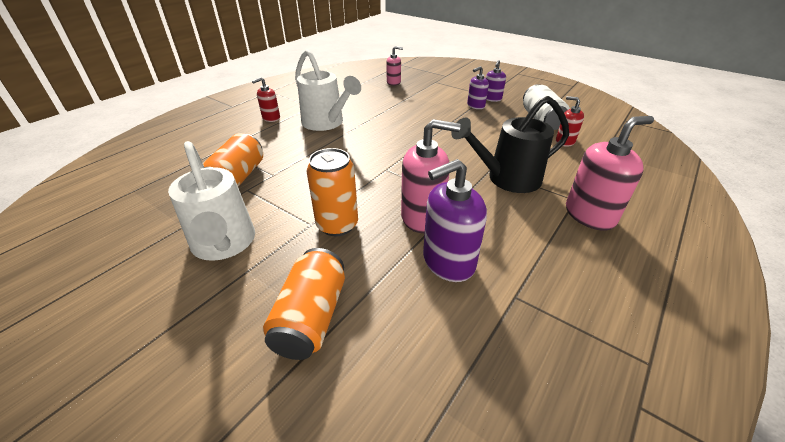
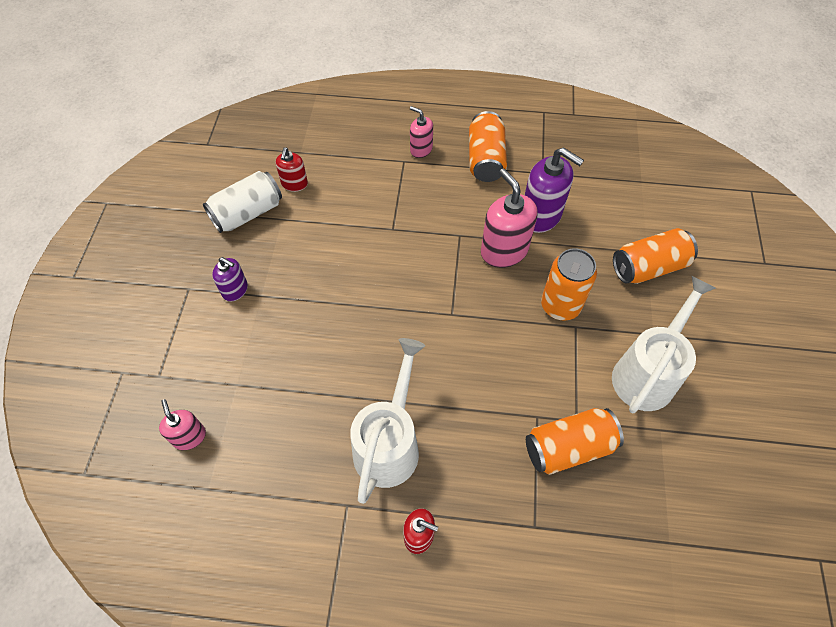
camera: 120 degrees left, 20 degrees up
(492, 99) = (200, 279): purple soap dispenser -> none
(507, 179) = (402, 211): black watering can -> none
(558, 255) = (485, 159): none -> orange can
(590, 215) = (421, 149): pink soap dispenser -> pink soap dispenser, size x0.57

